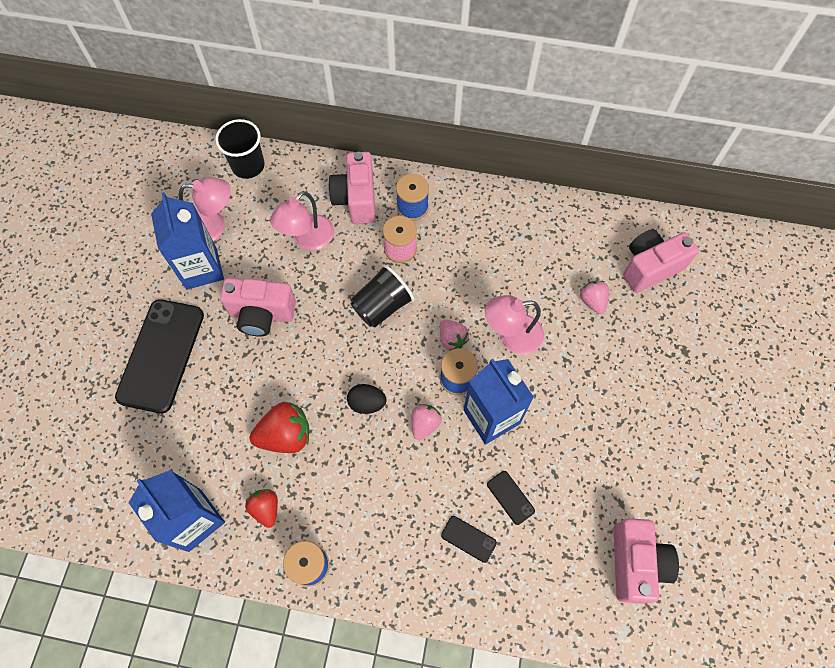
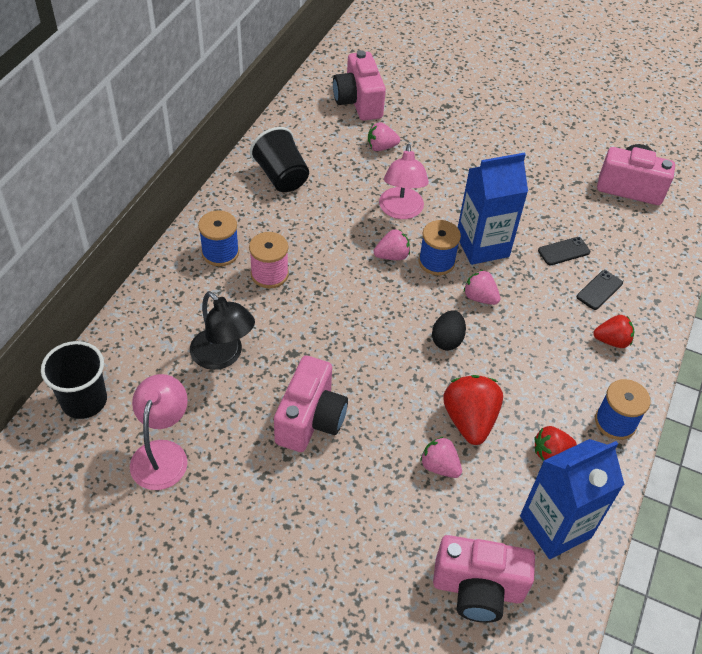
camera: 80 degrees left, 15 degrees down
(161, 355) = (334, 539): black phone -> none
(201, 268) = (222, 476): blue carton -> none
(236, 419) = (439, 466): none -> pink strawberry
(307, 239) = (223, 356): pink lamp -> black lamp
(356, 199) = (187, 299): pink camera -> pink camera (477, 589)
(382, 306) = (336, 304): black cup -> black cup (281, 176)
(405, 556) = (612, 341): none -> red strawberry

